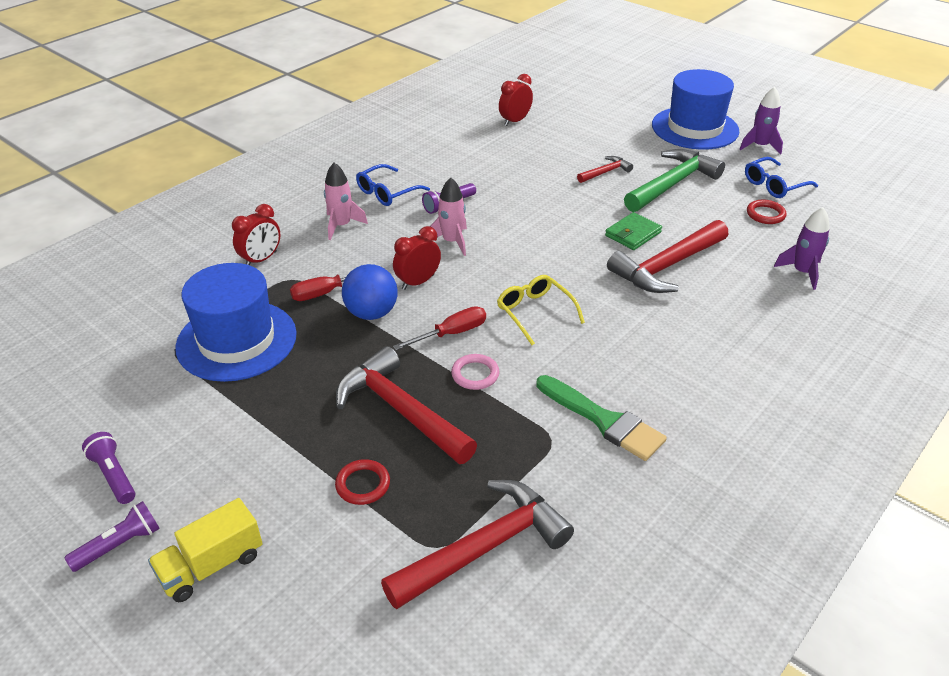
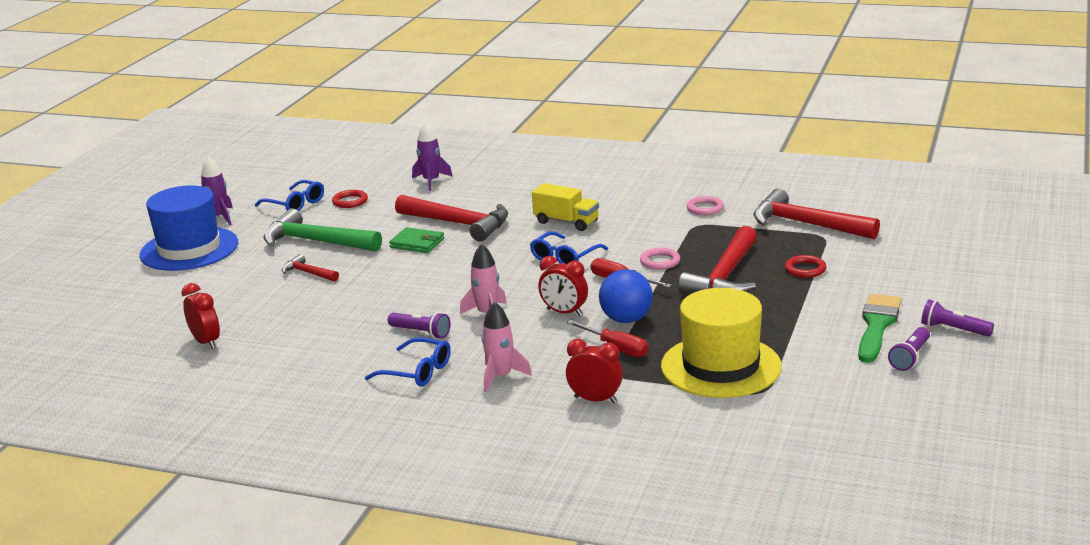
camera: 110 degrees left, 15 degrees down
(211, 565) = (924, 294): yellow truck -> yellow truck (566, 222)
(236, 340) = (721, 366): blue hat -> yellow hat
(515, 121) = (206, 342): red clock -> red clock turned 150 degrees counterclockwise
(535, 313) = (565, 257): yellow glasses -> blue glasses
(598, 466) = (705, 208): none -> pink ring
(604, 420) = (662, 214): green brush -> green brush (877, 325)

